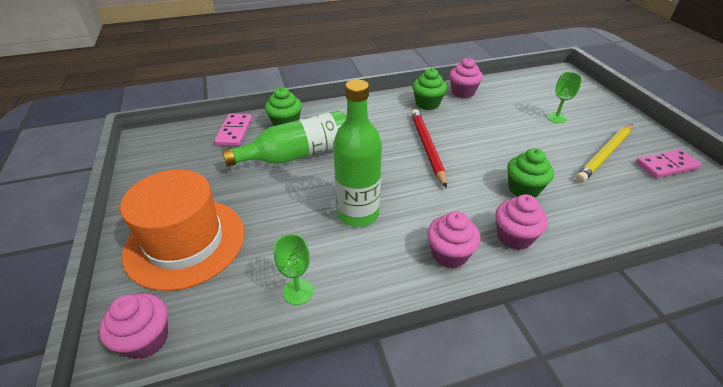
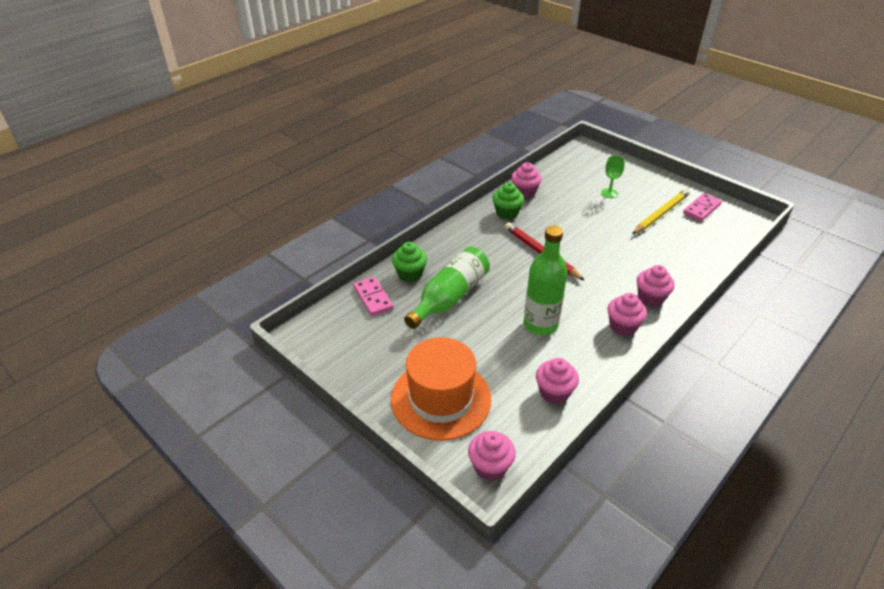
camera: 30 degrees left, 0 degrees up
(298, 292) = (554, 392): green goblet -> pink cupcake
(523, 189) = (631, 261): green cupcake -> none
(605, 154) = (661, 214): yellow pencil -> yellow pencil turned 150 degrees counterclockwise

